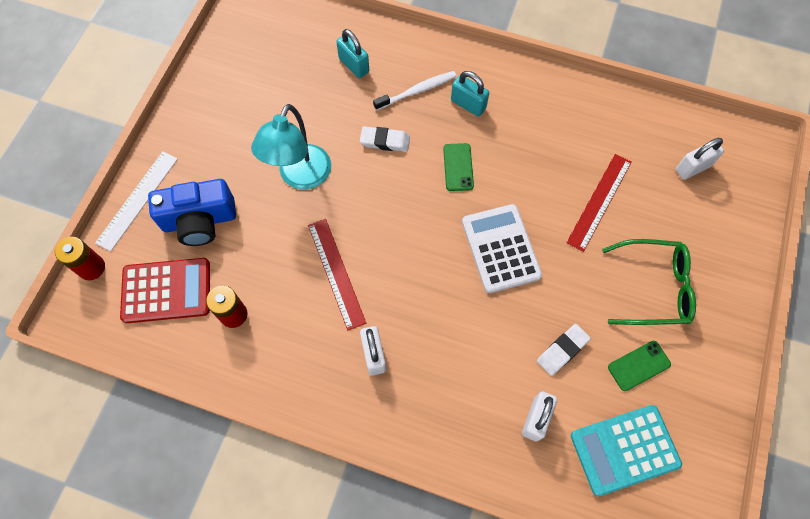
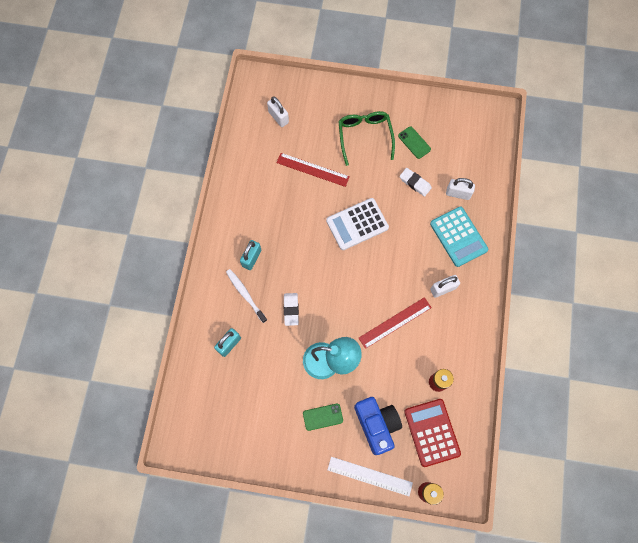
camera: 100 degrees left, 5 degrees up
(458, 167) = (303, 258): green phone -> green phone (323, 417)
(624, 450) = (463, 147): turquoise calculator -> turquoise calculator (458, 237)

